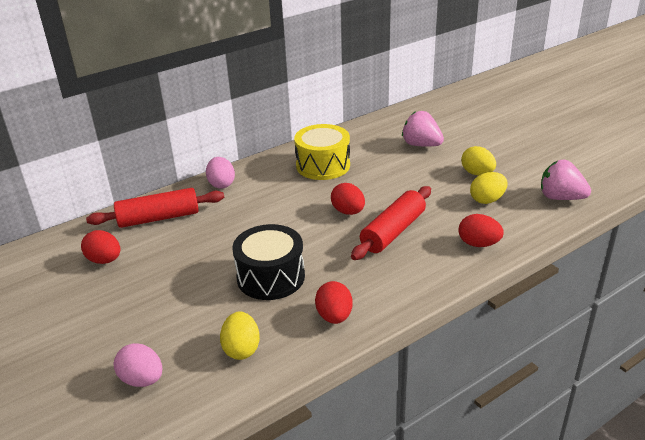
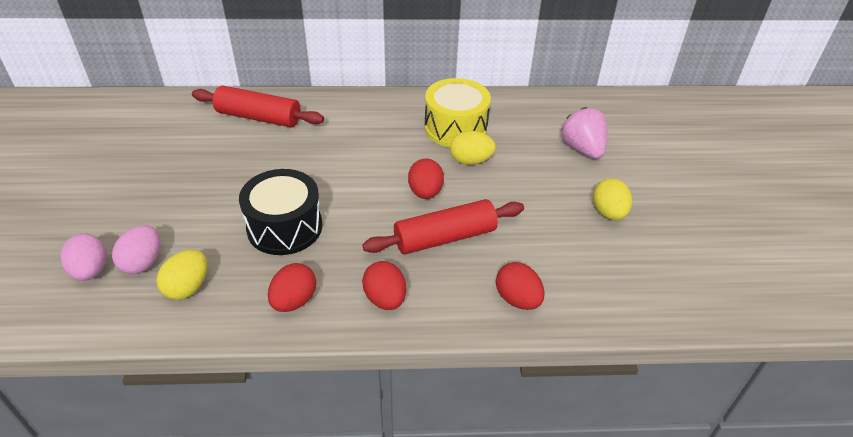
camera: 30 degrees right, 10 degrees up
(104, 260) = (178, 139): red egg -> red egg (385, 299)
(221, 184) = (344, 106): pink egg -> pink egg (143, 262)
(487, 200) = (584, 251): yellow egg -> yellow egg (470, 161)
(560, 198) = (676, 292): pink strawberry -> none

